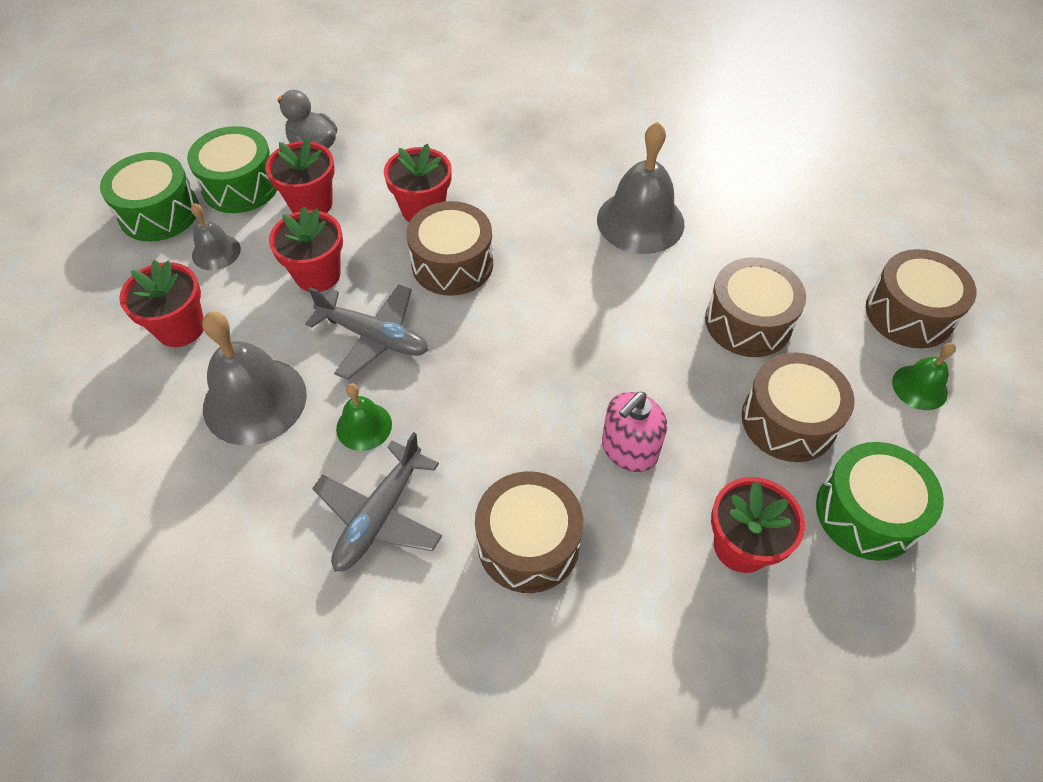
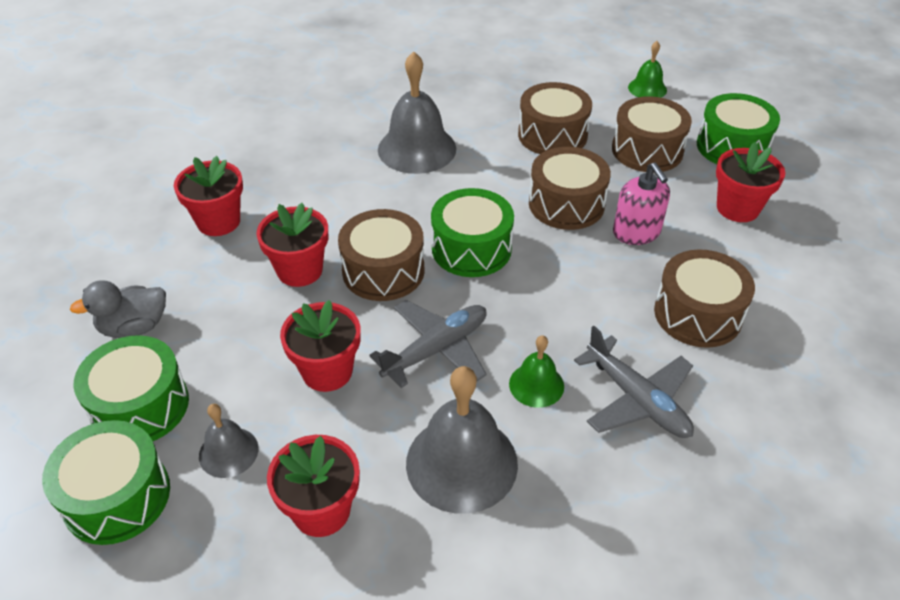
camera: 65 degrees left, 10 degrees down
(311, 204) = (221, 351): red flower pot -> red flower pot (218, 221)
(519, 316) = (471, 248): none -> green drum
(909, 314) = (586, 68): brown drum -> brown drum (566, 204)

